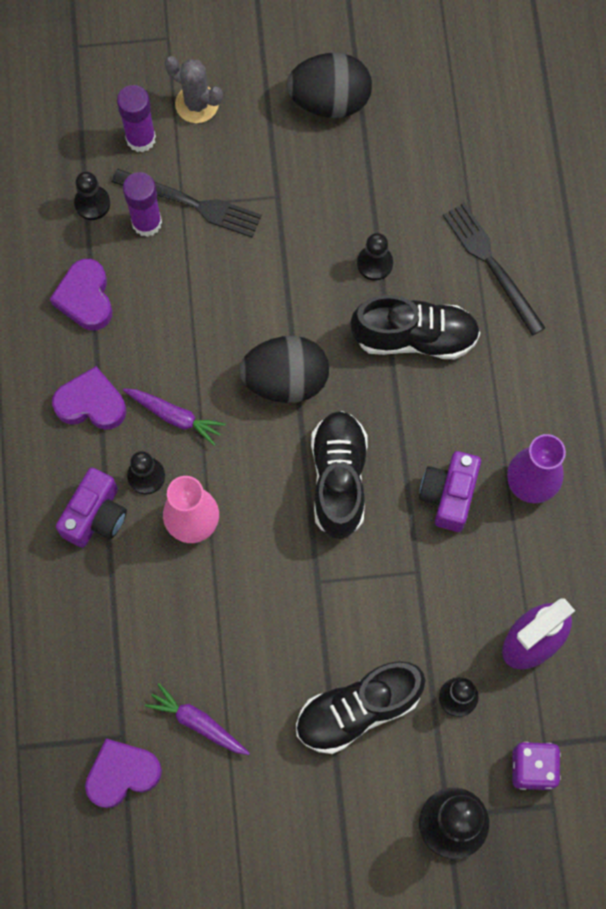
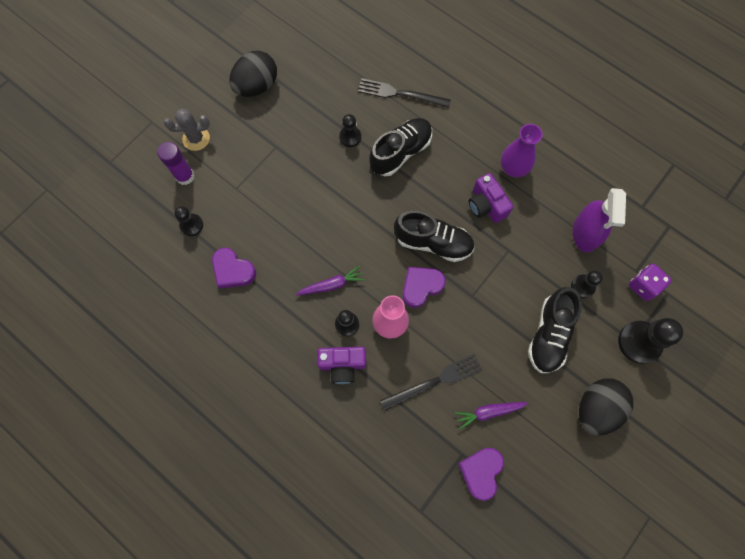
camera: 45 degrees left, 0 degrees up
(91, 403) = (286, 316): purple heart -> purple heart (421, 287)
(96, 516) = (343, 365): purple camera -> purple camera turned 105 degrees clockwise
(147, 222) = (227, 211): purple glue stick -> none
(191, 203) = (239, 184): black fork -> black fork (435, 381)
(285, 380) = (364, 222): black egg -> black egg (596, 408)
(339, 479) = (433, 242): black shoe -> black shoe turned 150 degrees clockwise

